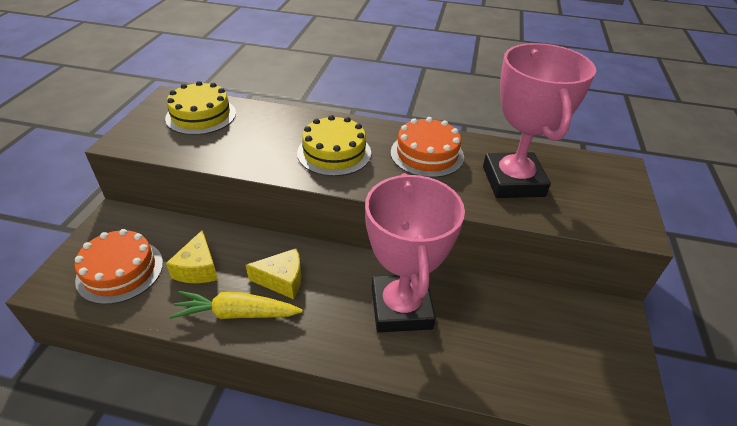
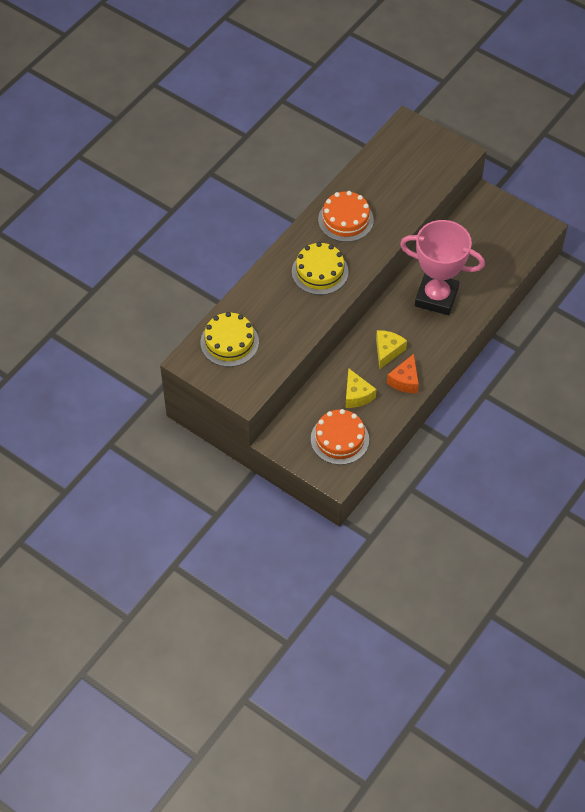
camera: 65 degrees left, 15 degrees up
(198, 268) = (356, 395): yellow cheese -> yellow cheese turned 45 degrees clockwise
(237, 313) = (405, 380): yellow carrot -> orange cheese
(513, 181) = (395, 187): pink trophy -> none

